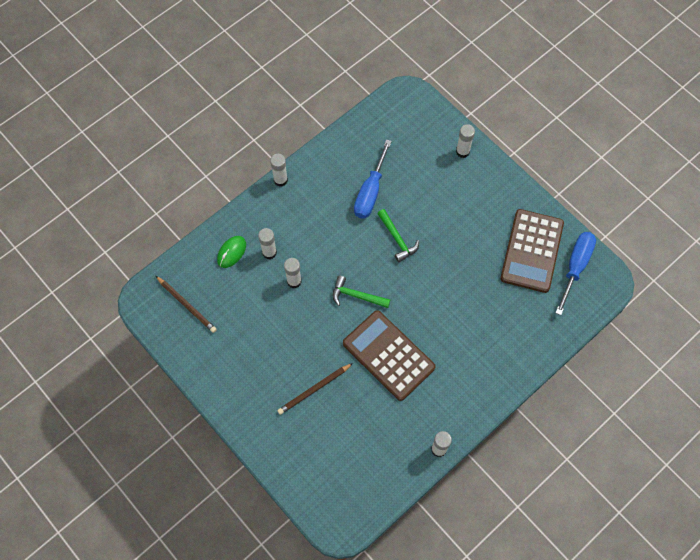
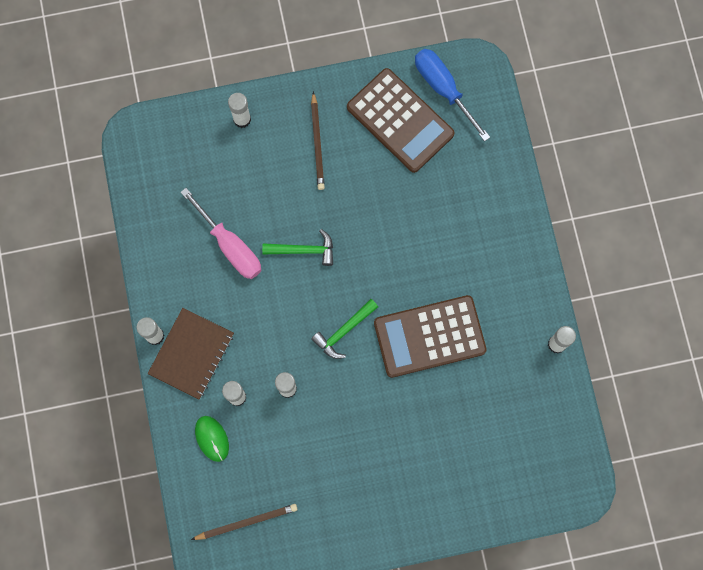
camera: 60 degrees left, 10 degrees up
(282, 208) = (191, 354): none -> brown notebook
(314, 389) = (423, 435): brown pencil -> brown pencil (317, 143)
(370, 191) = (230, 245): blue screwdriver -> pink screwdriver

